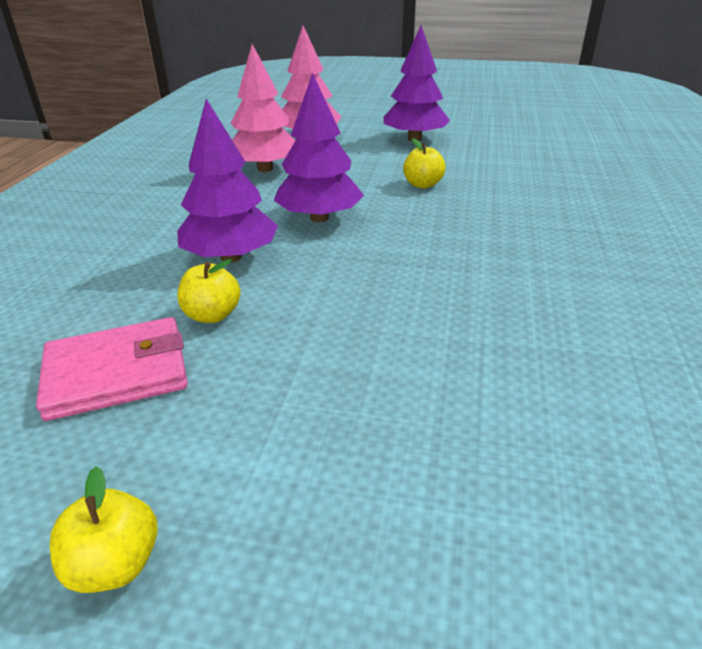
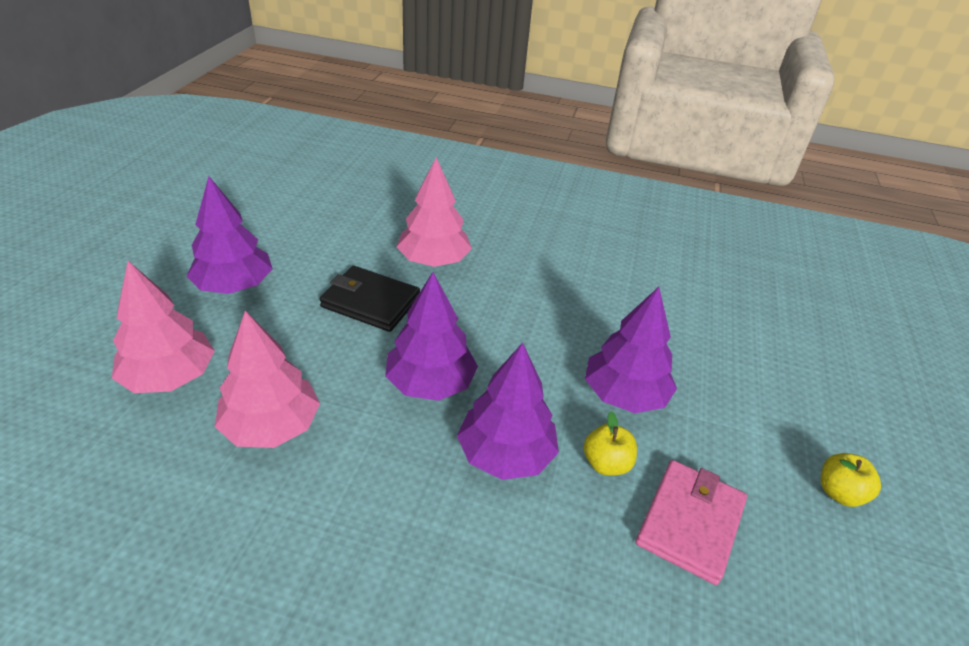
camera: 90 degrees left, 5 degrees up
(117, 373) = (690, 522): pink wallet -> pink wallet turned 45 degrees clockwise
(321, 333) = (624, 395): none -> purple tree
(422, 184) = (370, 302): yellow apple -> black wallet
(512, 206) = (433, 261): none -> pink tree

